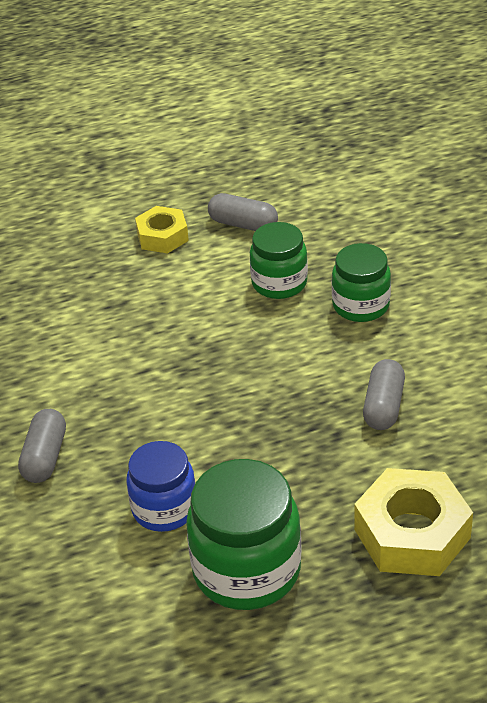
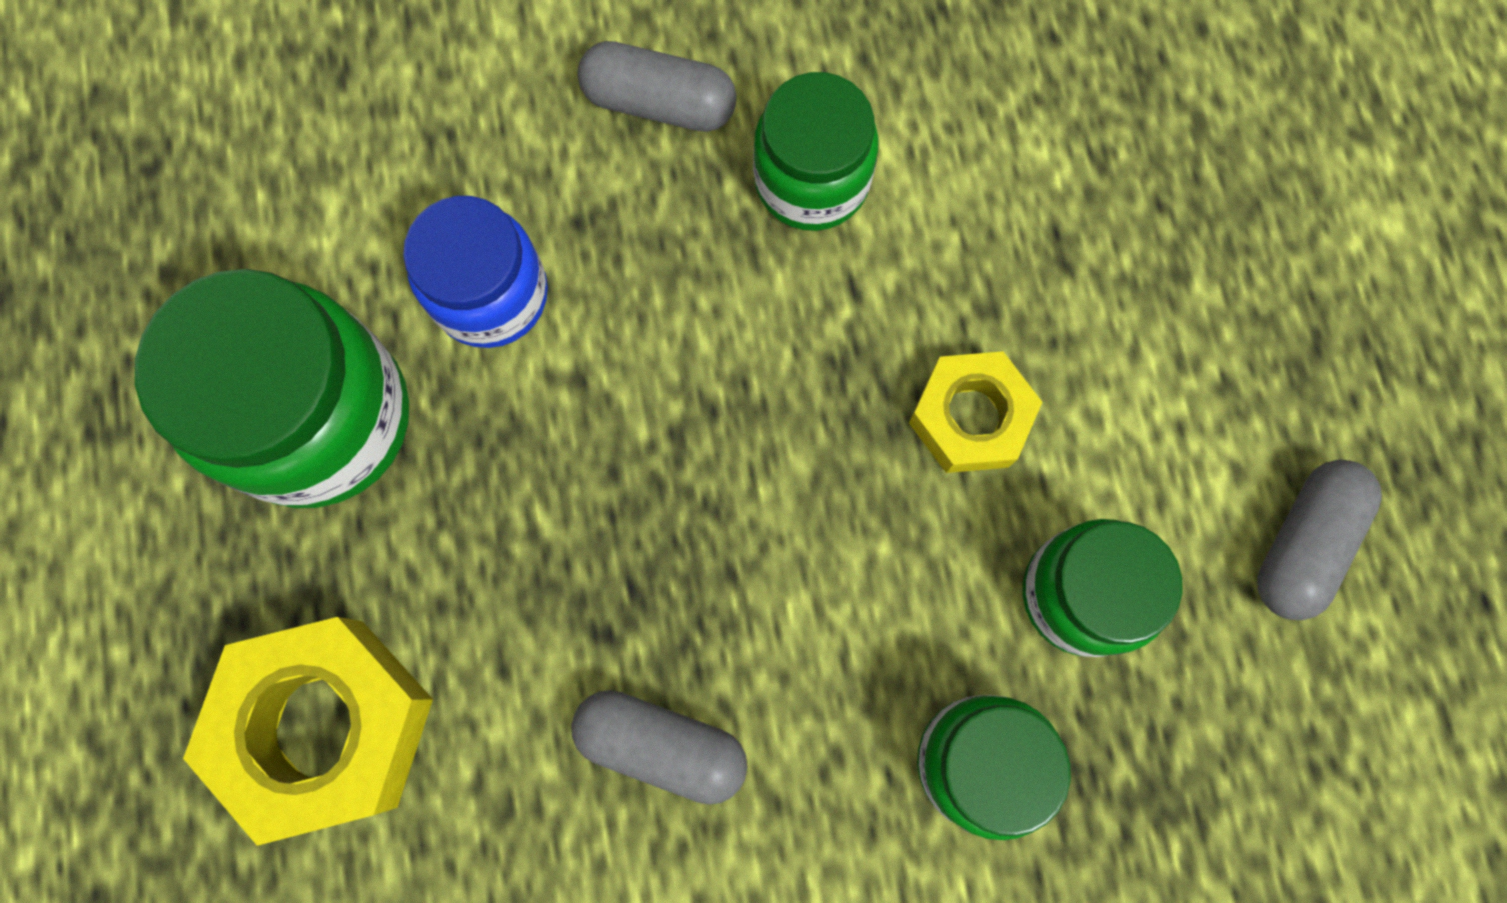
camera: 95 degrees right, 35 degrees up
(87, 392) = (812, 180): none -> green jar
(162, 236) = (1277, 361): yellow nut -> yellow nut (970, 417)

